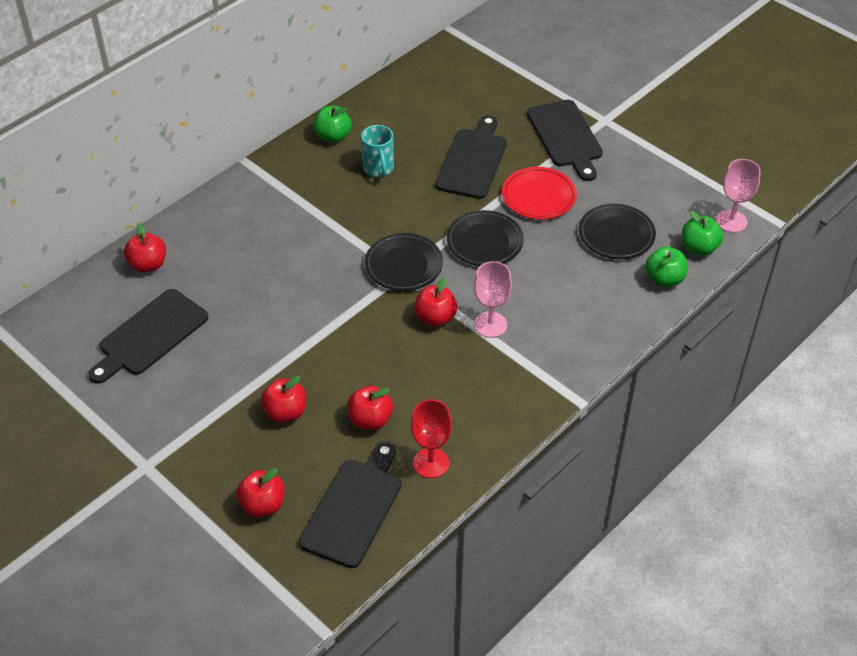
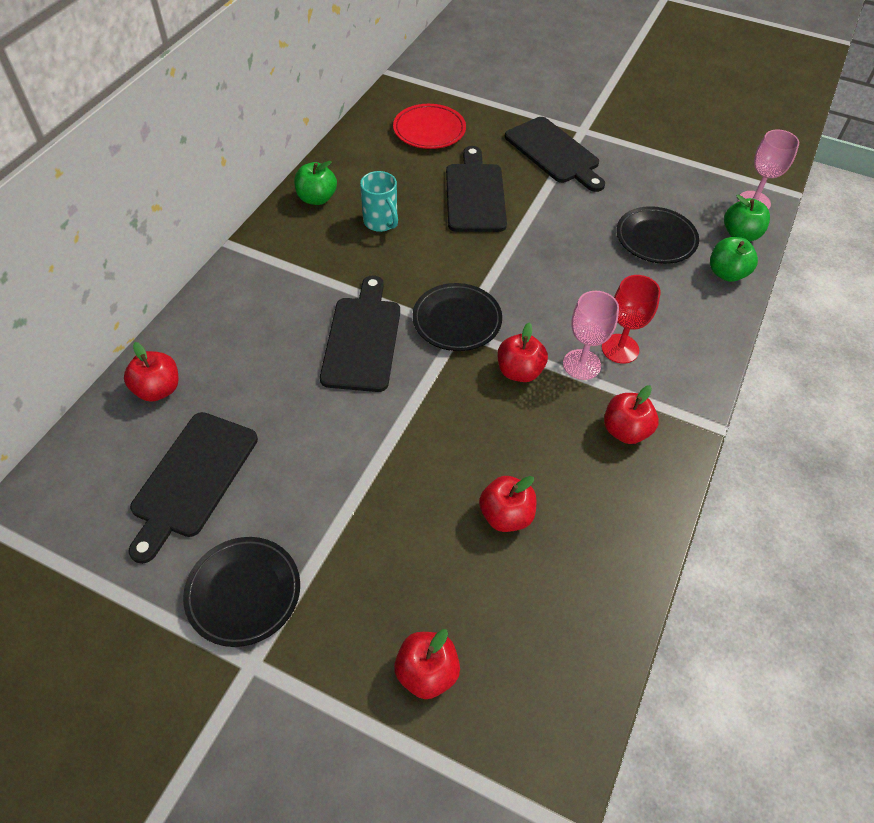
camera: 20 degrees left, 5 degrees up
(285, 412) = (401, 535): red apple -> red apple (625, 430)
(354, 508) = (541, 640): black cutting board -> black cutting board (362, 339)
(431, 463) = (601, 551): red goblet -> red goblet (620, 349)
(484, 242) = (529, 275): black plate -> black plate (243, 593)
(538, 197) = (559, 217): red plate -> red plate (429, 130)

